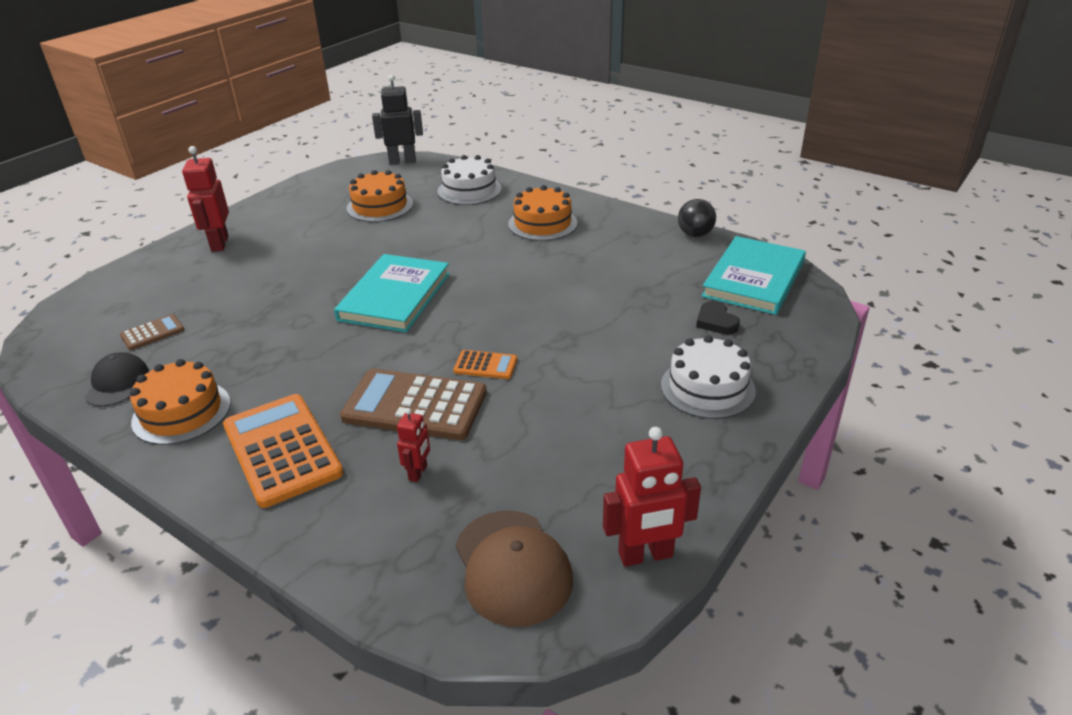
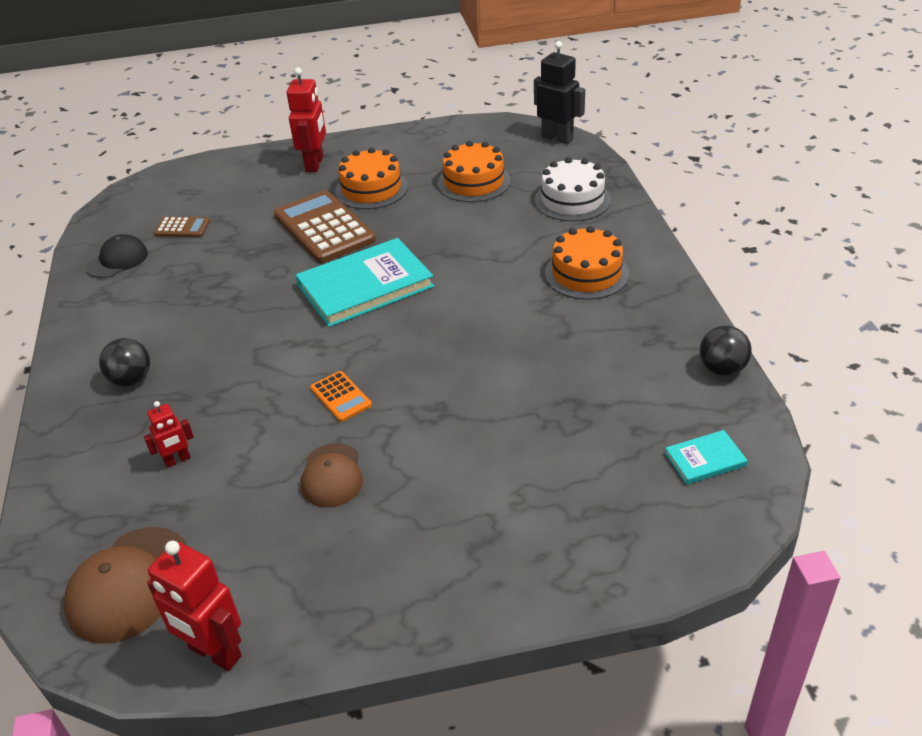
camera: 45 degrees right, 5 degrees up
(181, 412) = (120, 308): orange cake -> orange cake (371, 189)
(219, 244) = (315, 164): red robot -> red robot turned 150 degrees clockwise
(281, 450) = (131, 380): orange calculator -> black ball
(415, 405) = (248, 400): brown calculator -> brown calculator (324, 228)
(555, 410) = (332, 476): none -> brown cap
(707, 388) = (478, 545): white cake -> none
(716, 321) = (591, 482): black heart -> none
(754, 279) = (705, 459): turquoise book -> turquoise book, size x0.46

